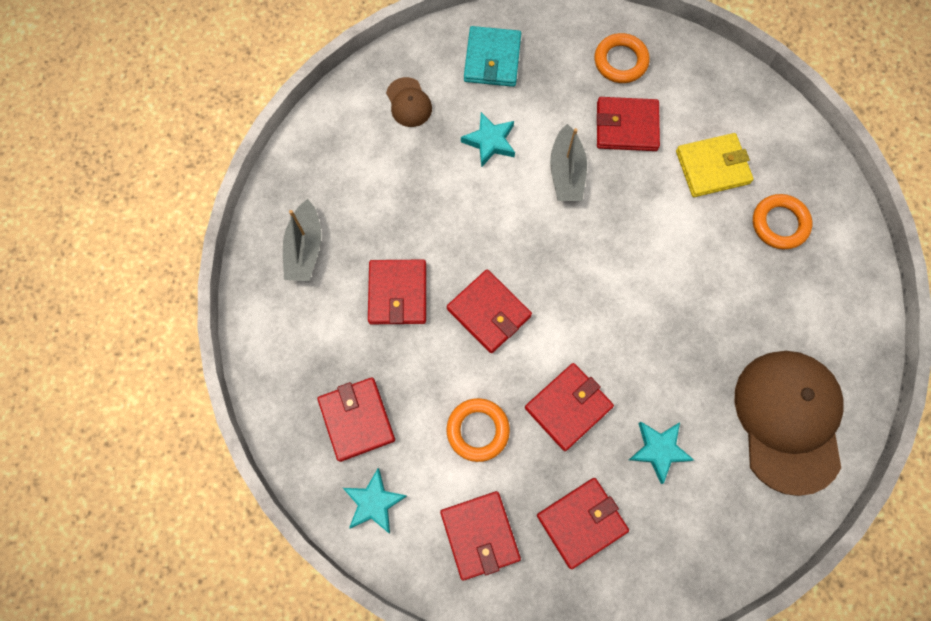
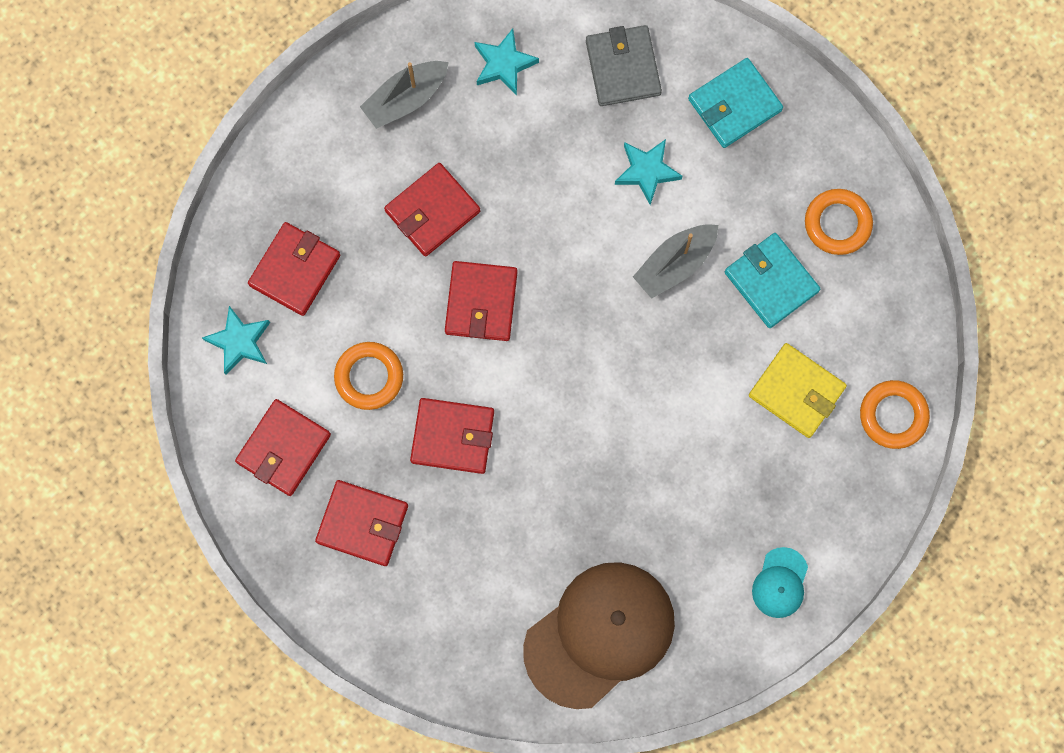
camera: 50 degrees right, 5 degrees up
(409, 102) = (623, 67): brown cap -> grey wallet
(626, 126) = (771, 281): red wallet -> turquoise wallet
(659, 450) = (479, 542): turquoise star -> turquoise star (504, 64)
(779, 224) = (790, 494): orange ring -> orange ring (893, 415)
(836, 276) = (780, 583): none -> turquoise cap

